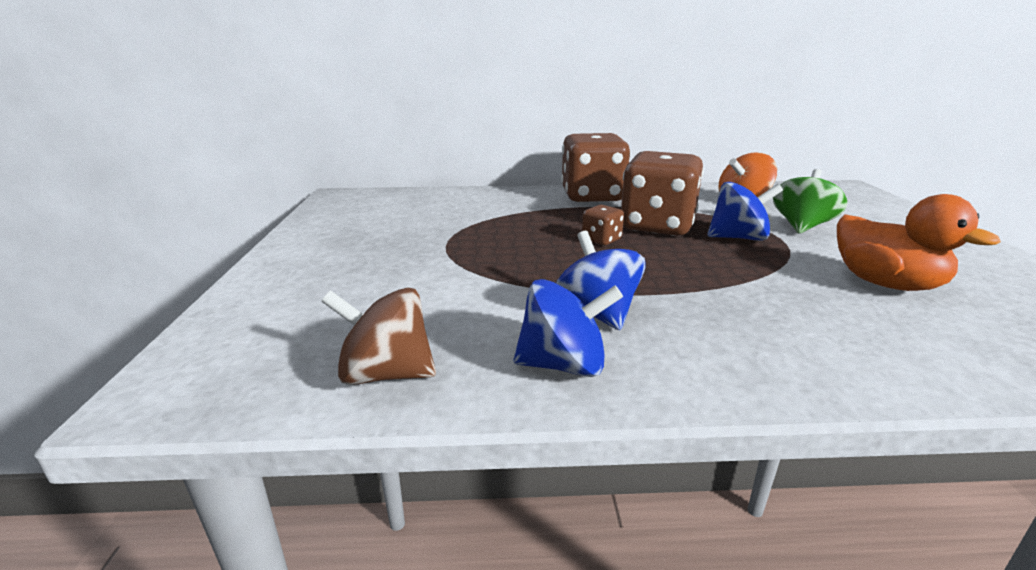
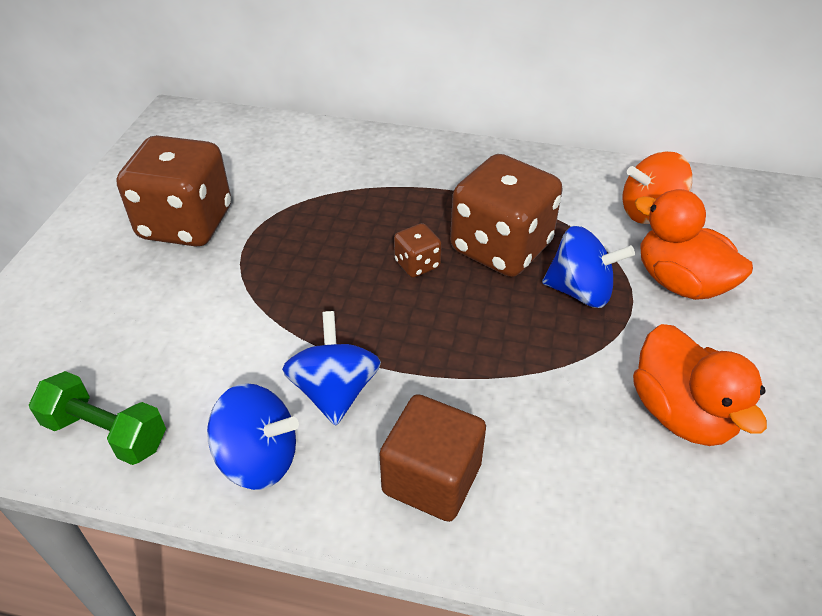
camera: 15 degrees right, 20 degrees up
(386, 374) = (106, 433): brown spinning top -> green dumbbell
(592, 196) = (464, 168): brown dice -> brown dice (186, 224)
(738, 350) = (432, 478): none -> brown cube
(801, 226) = (680, 282): green spinning top -> orange duck

